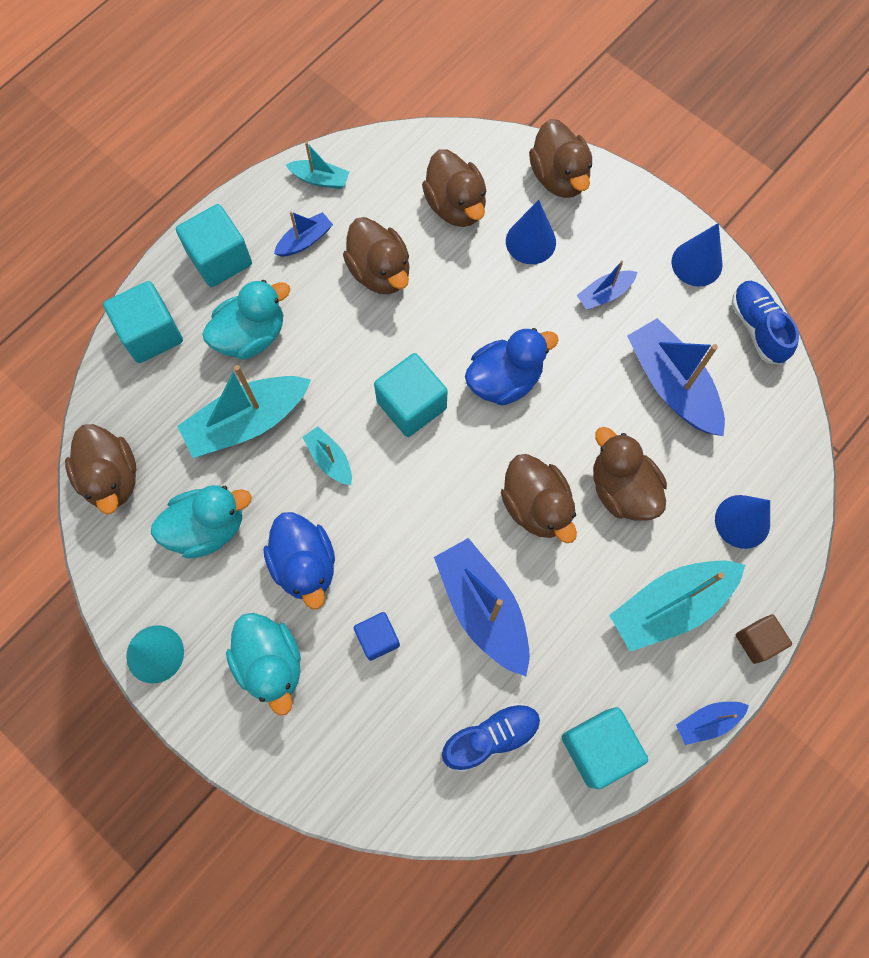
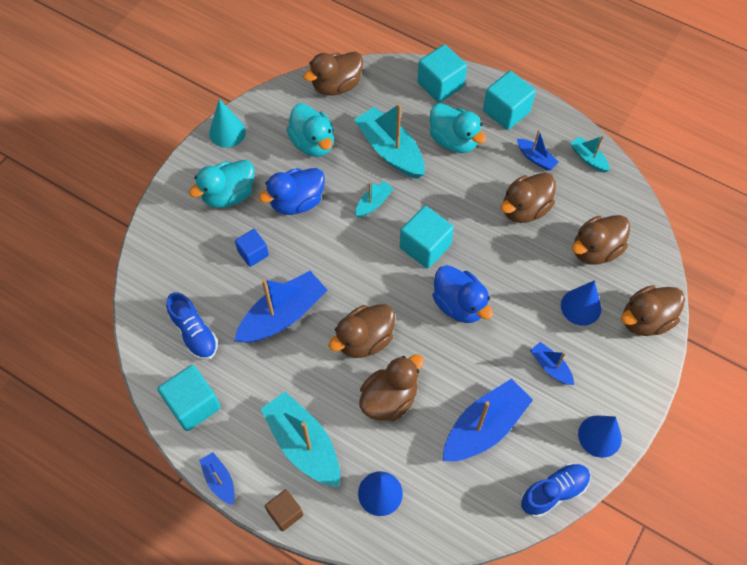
camera: 80 degrees right, 10 degrees down
(320, 179) = (588, 158): turquoise boat -> turquoise boat turned 135 degrees clockwise

